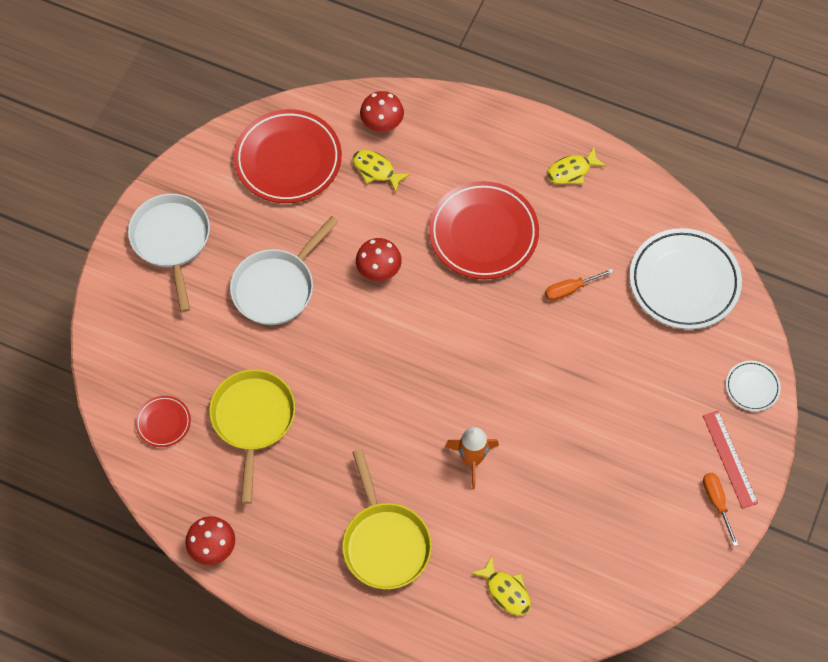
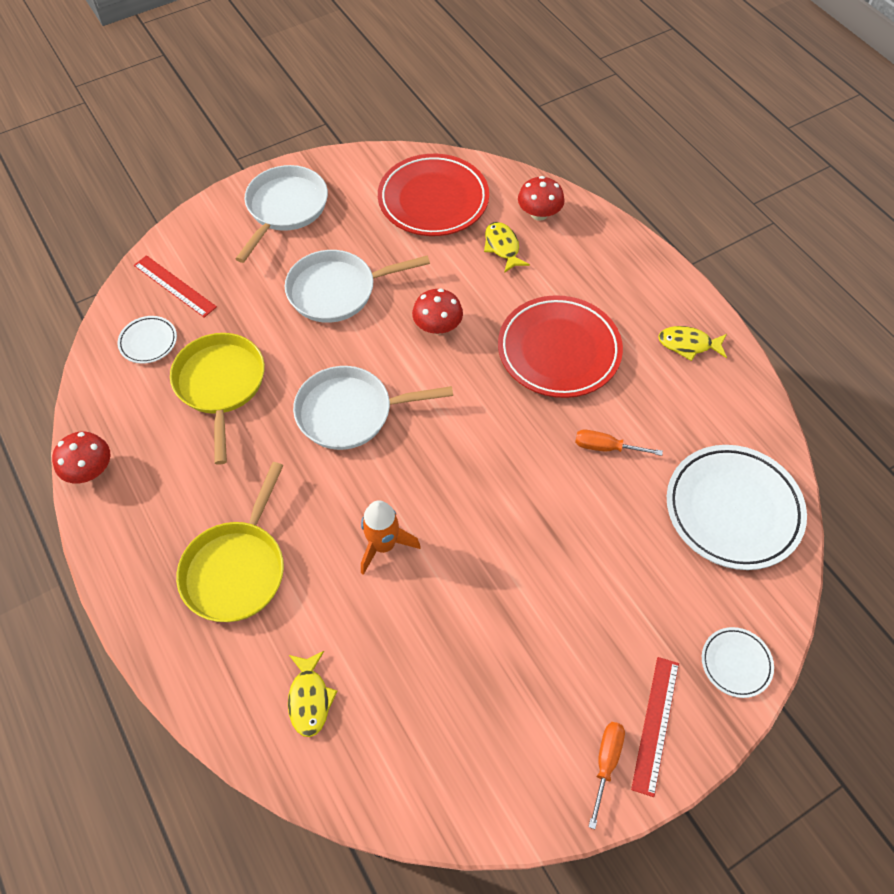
camera: 35 degrees right, 5 degrees down
(141, 364) = (174, 286): none -> red ruler
(163, 422) = (148, 342): red plate -> white plate
(253, 420) = (220, 385): yellow pan -> yellow pan turned 45 degrees counterclockwise
(369, 378) = (351, 412): none -> white pan

